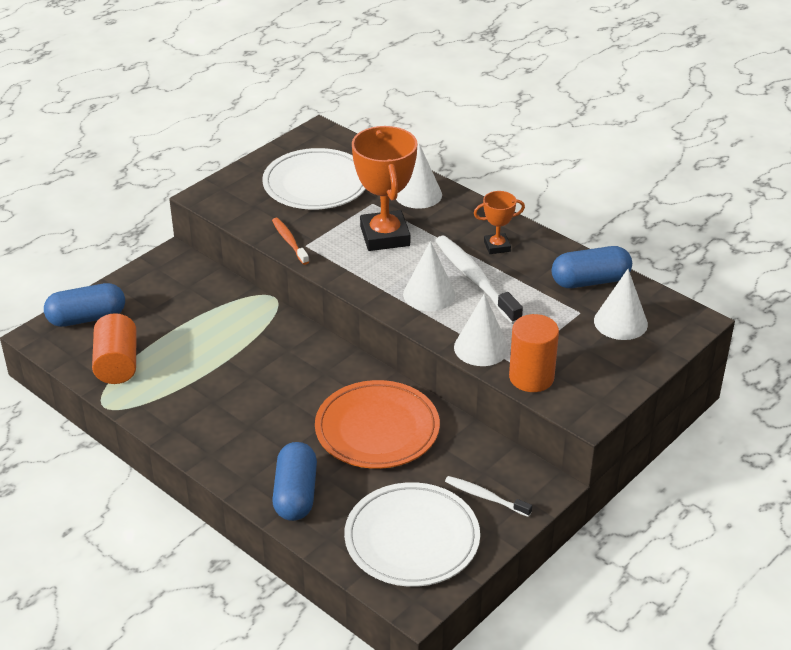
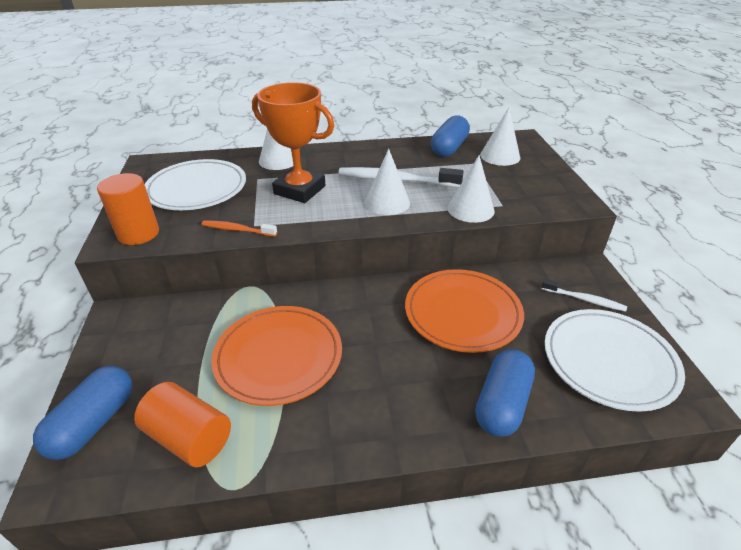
camera: 50 degrees left, 0 degrees up
(220, 359) = (278, 357): none -> orange plate
(296, 494) = (502, 404): blue capsule -> blue capsule turned 75 degrees clockwise
(485, 497) = (584, 299): white toothbrush -> white toothbrush turned 135 degrees counterclockwise
(497, 246) = (374, 159): orange trophy -> none
(531, 377) = (523, 205): orange cylinder -> orange cylinder (138, 233)

